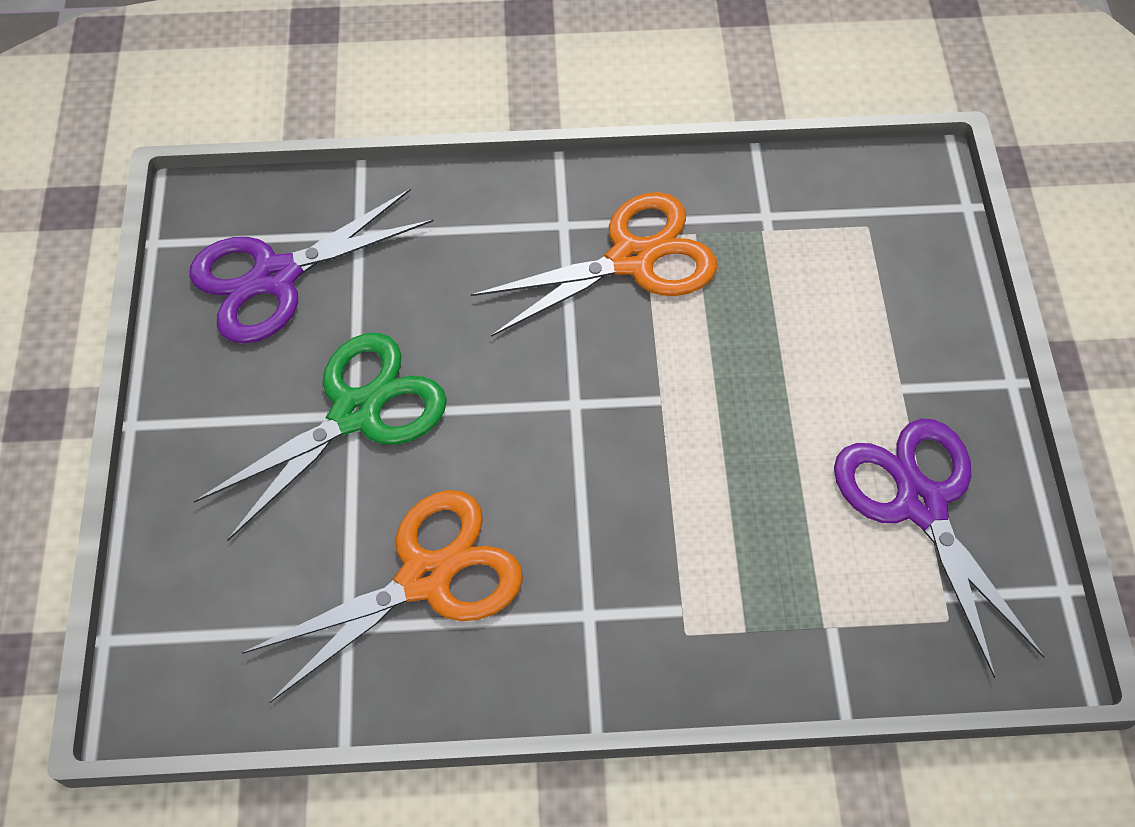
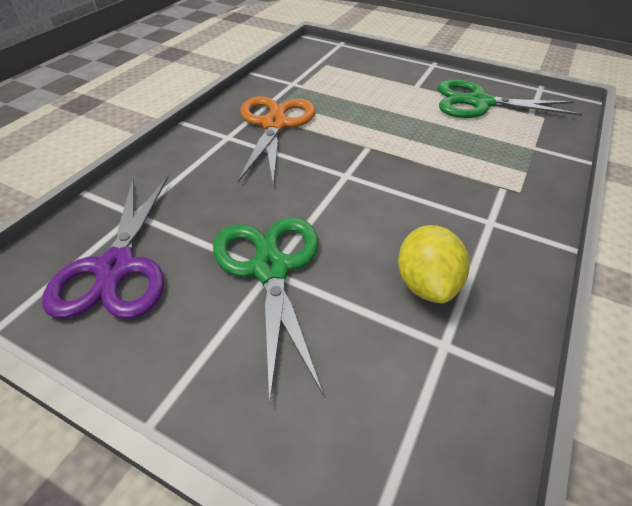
camera: 60 degrees left, 15 degrees down
(425, 577) = (426, 284): orange scissors -> yellow lemon
(920, 504) = (479, 103): purple scissors -> green scissors

